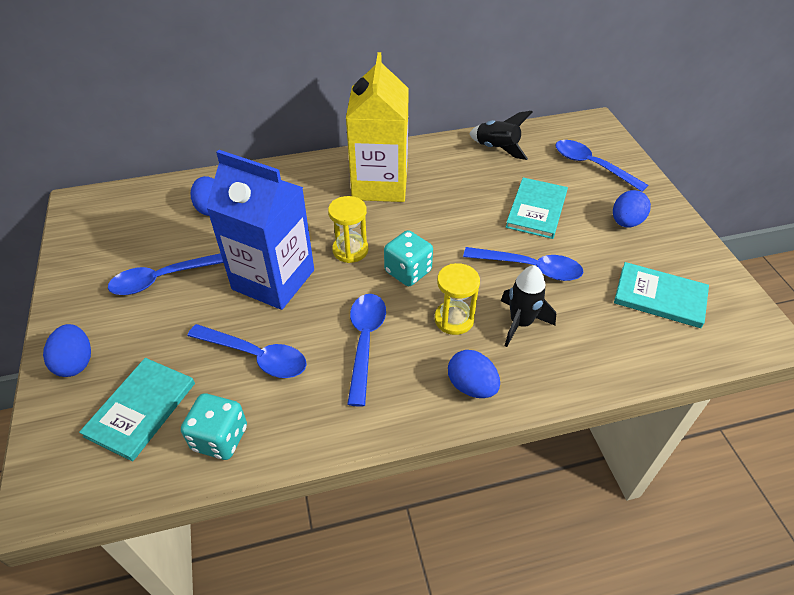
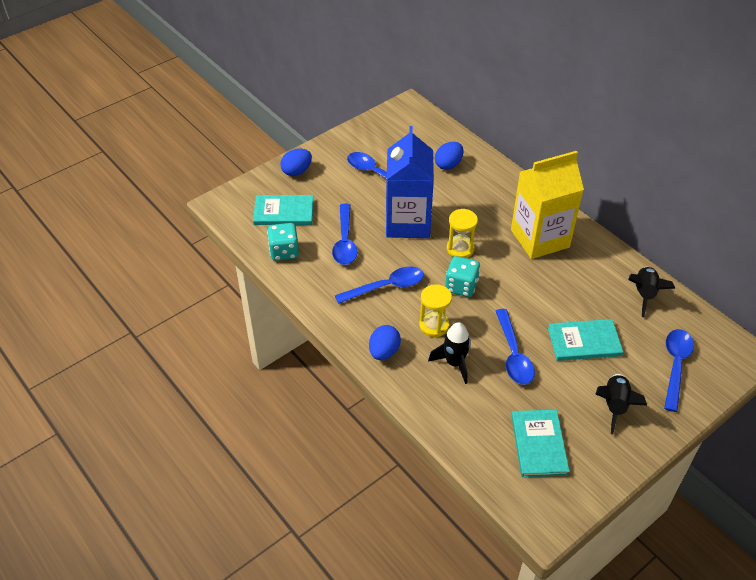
camera: 65 degrees right, 0 degrees up
(626, 222) = (614, 406): blue egg -> black rocket

